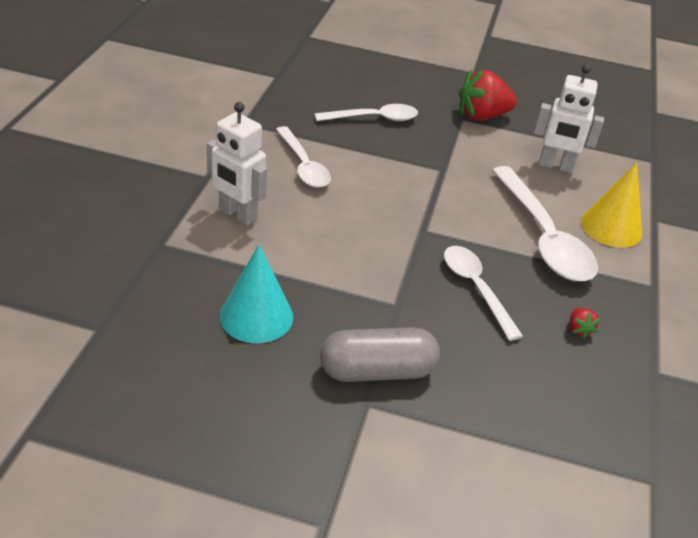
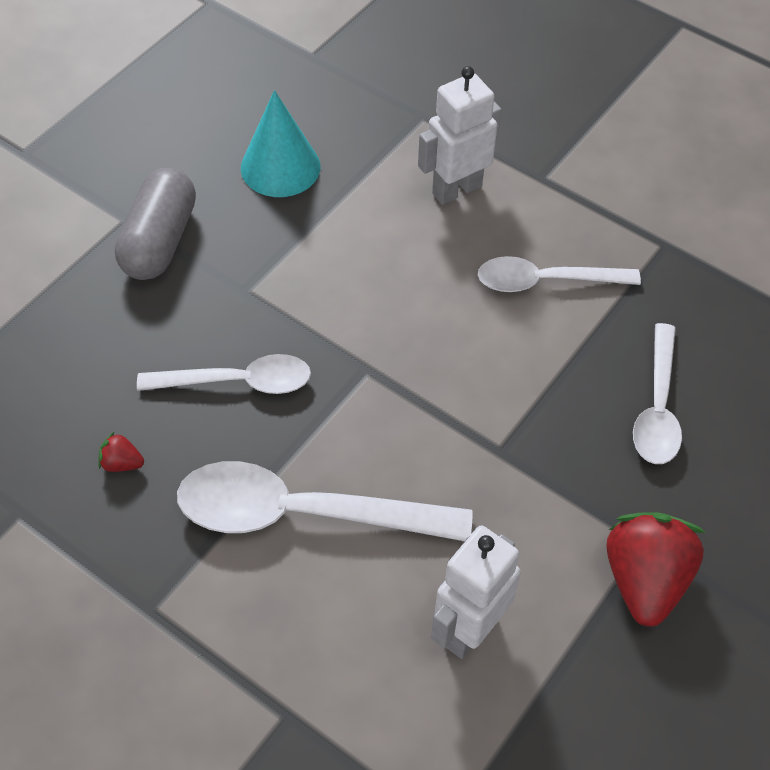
camera: 115 degrees right, 15 degrees up
(611, 227) = (291, 627): yellow cone -> none

